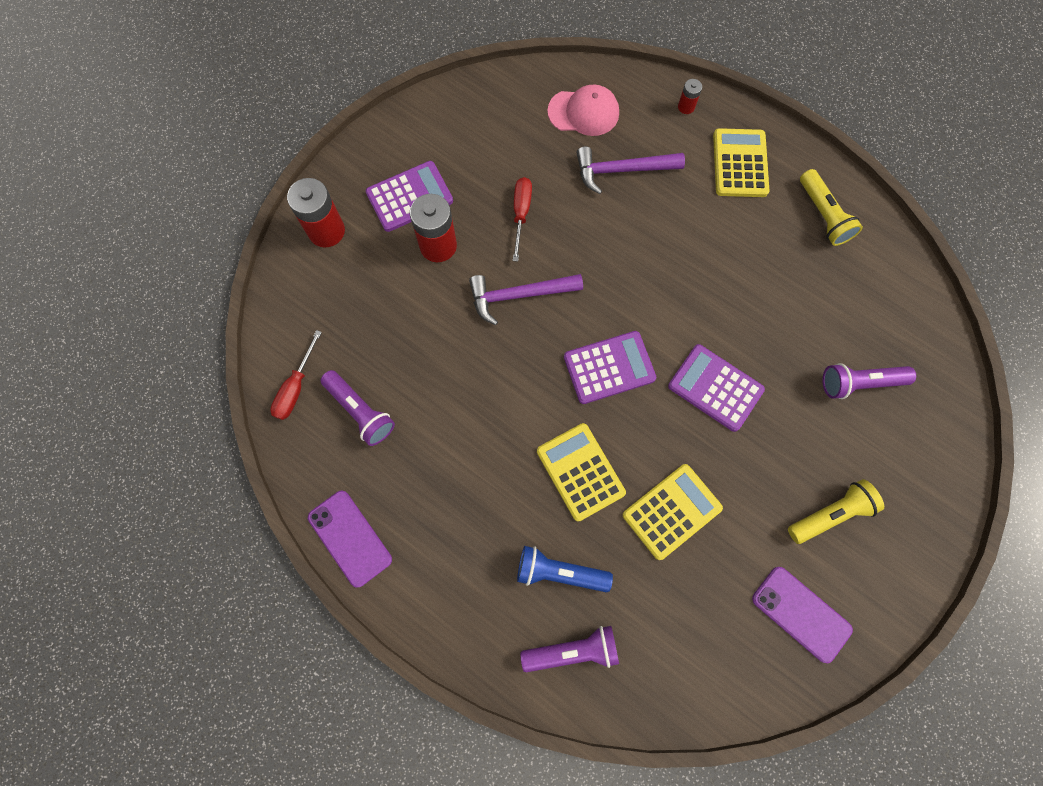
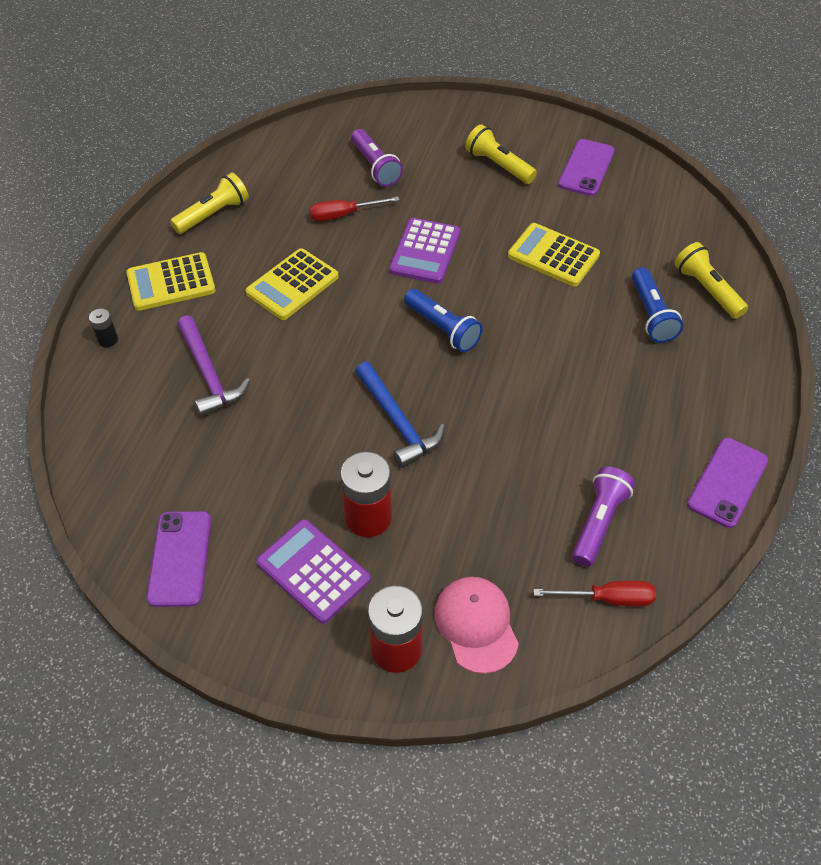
camera: 110 degrees left, 20 degrees down
(457, 118) = (180, 558): none -> purple phone
(519, 295) = (397, 422): purple hammer -> blue hammer
(521, 214) = (296, 449): red screwdriver -> red screwdriver (343, 215)
(572, 650) = (707, 290): purple flashlight -> yellow flashlight
(580, 472) = (555, 324): yellow calculator -> yellow calculator (292, 285)
(583, 112) = (138, 429): pink cap -> pink cap (476, 625)
(609, 368) = (442, 329): purple calculator -> blue flashlight
(686, 107) = (108, 340): red battery -> black battery

